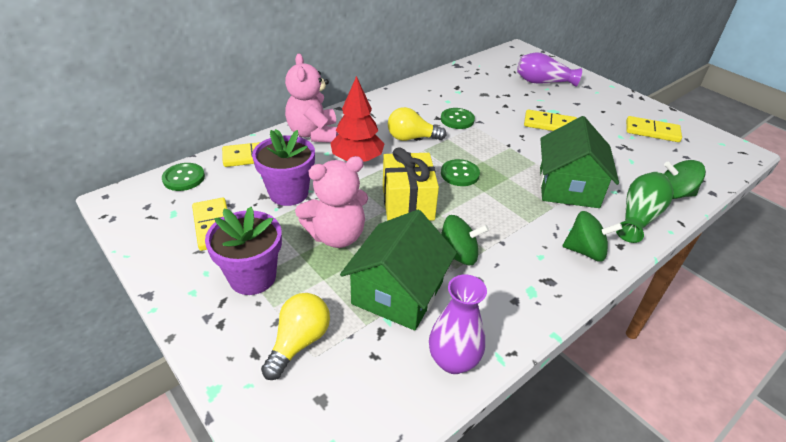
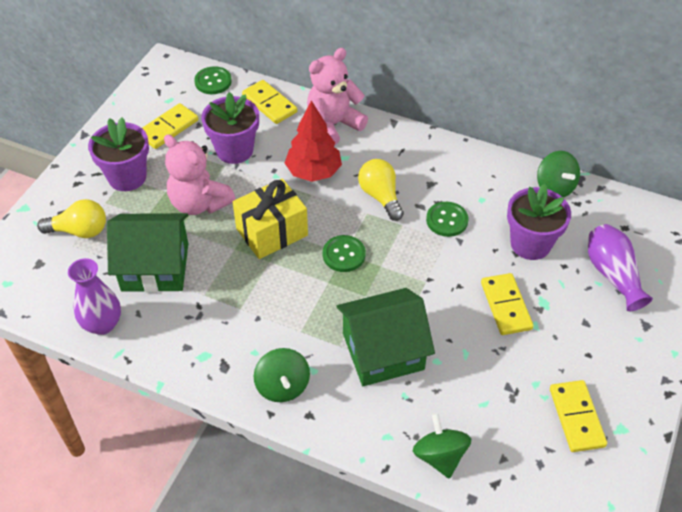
camera: 65 degrees right, 10 degrees up
(458, 255) = (221, 291): green spinning top -> green spinning top (555, 187)
(501, 98) = (530, 244): none -> purple flower pot
(638, 217) = (370, 425): green vase -> none

